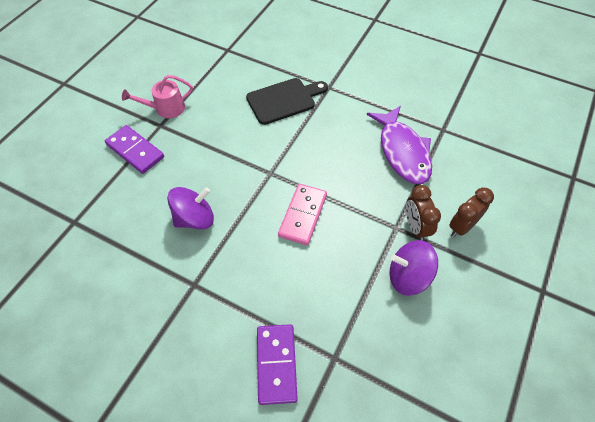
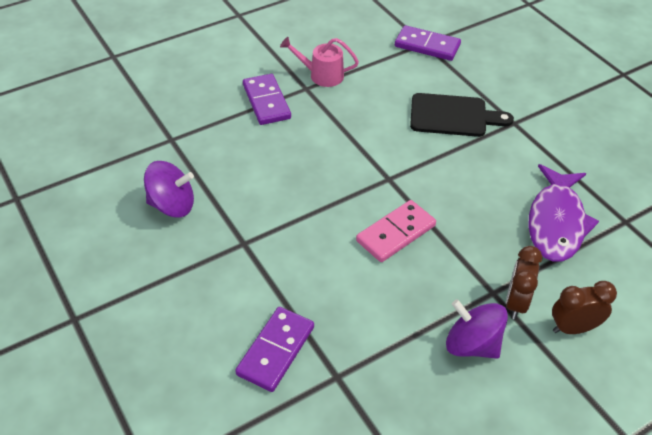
camera: 30 degrees right, 10 degrees down
(195, 218) = (283, 186): purple spinning top -> purple spinning top (172, 205)
(231, 51) = (427, 46): none -> purple domino

